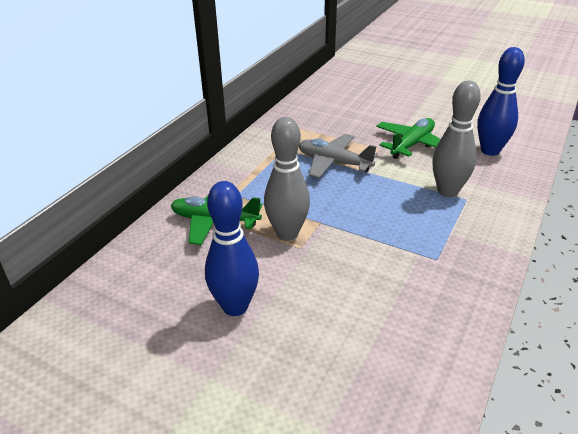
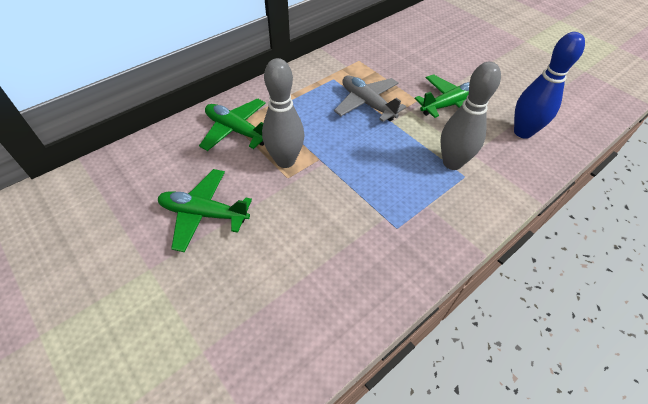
camera: 20 degrees right, 15 degrees up
(235, 306) = (204, 214): blue bowling pin -> green plane

